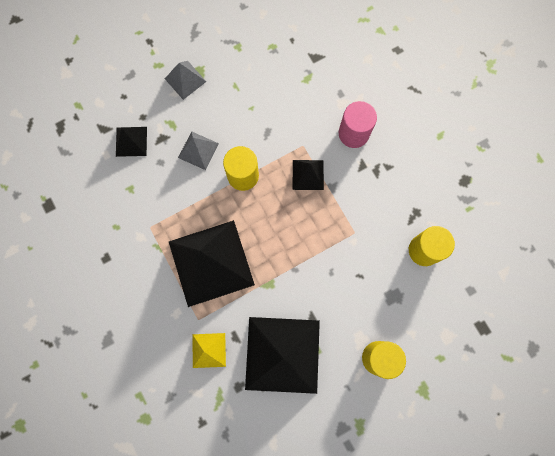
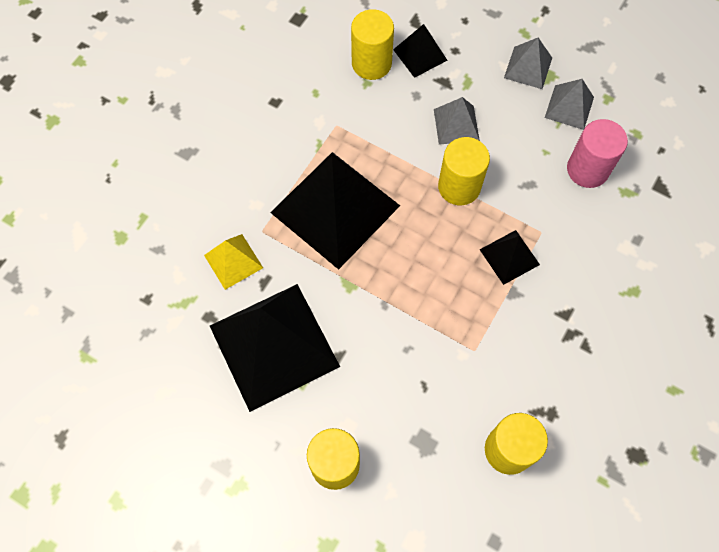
camera: 60 degrees right, 10 degrees down
(117, 177) = (371, 63): none -> yellow cylinder
(229, 73) = (569, 107): none -> grey pyramid
(353, 133) = (598, 282): pink cylinder -> pink cylinder (587, 169)

